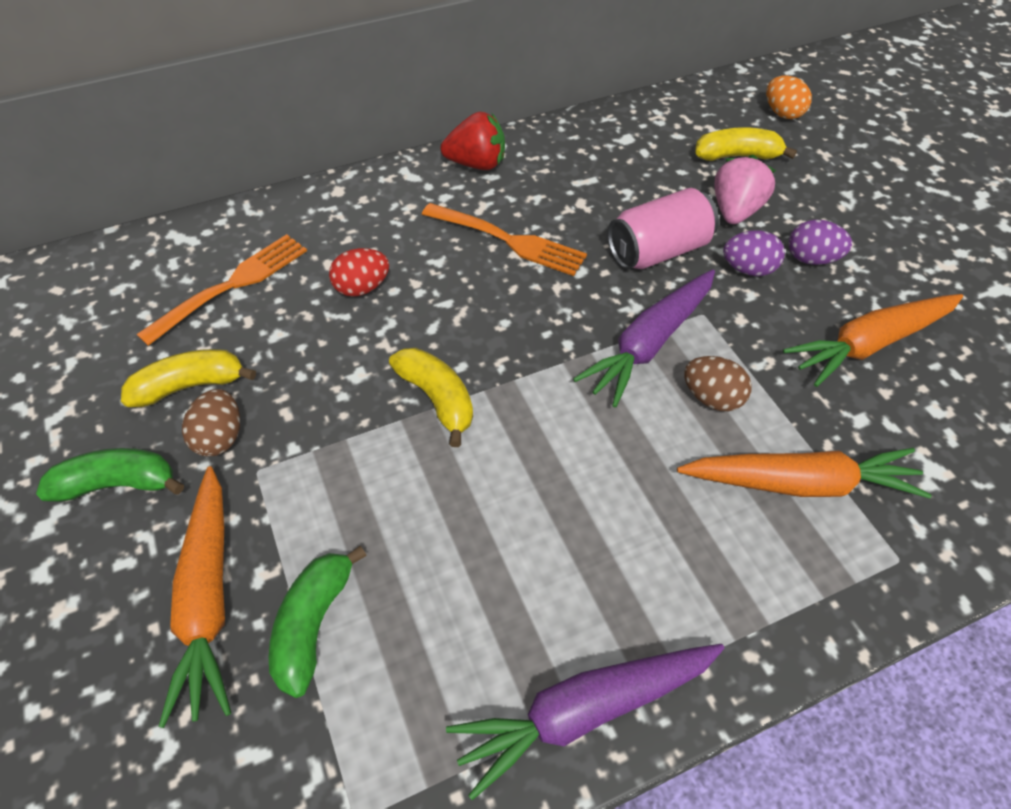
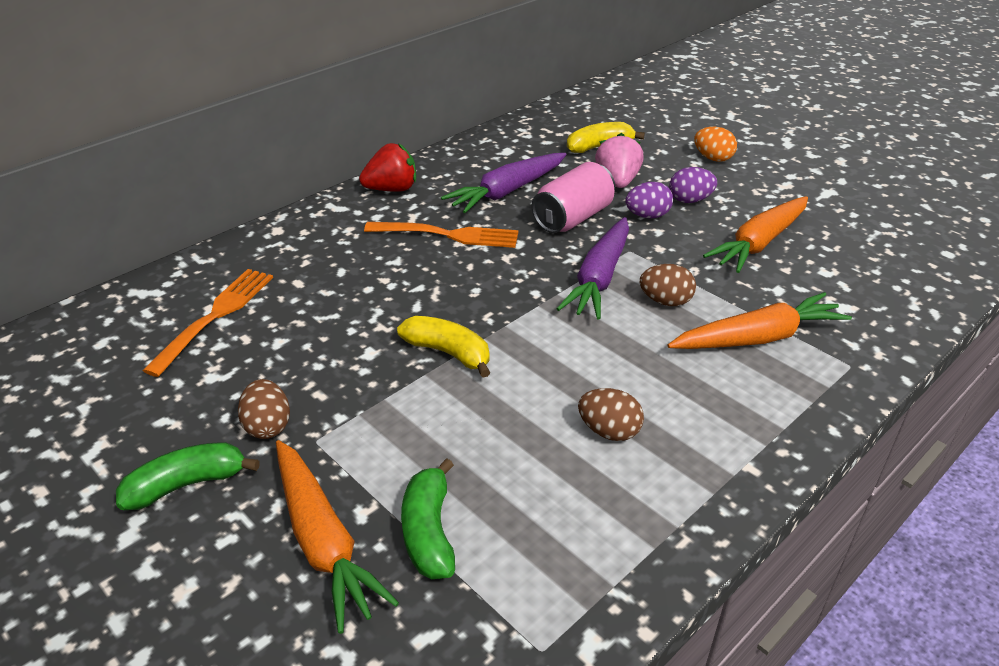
camera: 20 degrees left, 15 degrees down
(190, 386) = (217, 397): yellow banana -> none
(362, 288) = (339, 292): red egg -> none
(561, 559) = (609, 431): none -> brown egg
(584, 711) = (681, 522): purple carrot -> purple carrot (507, 192)
(782, 113) = (618, 114): orange egg -> orange egg (713, 158)

